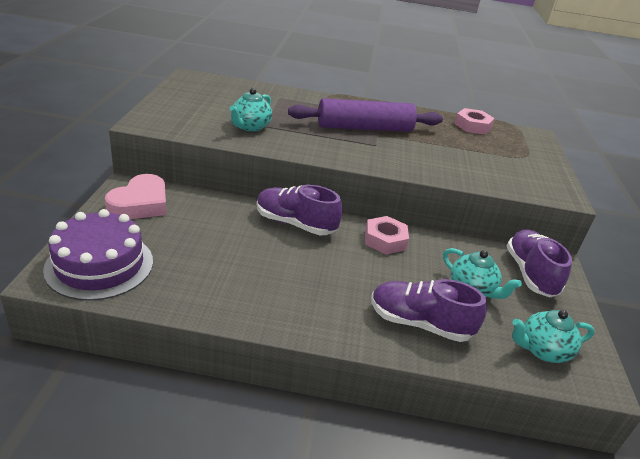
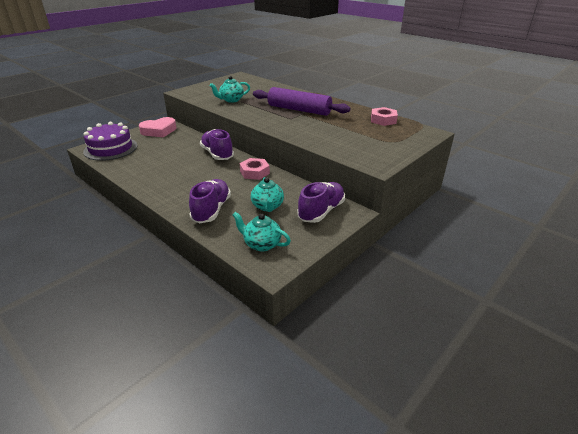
camera: 40 degrees right, 0 degrees up
(419, 323) = (211, 210): purple shoe -> purple shoe turned 45 degrees clockwise

